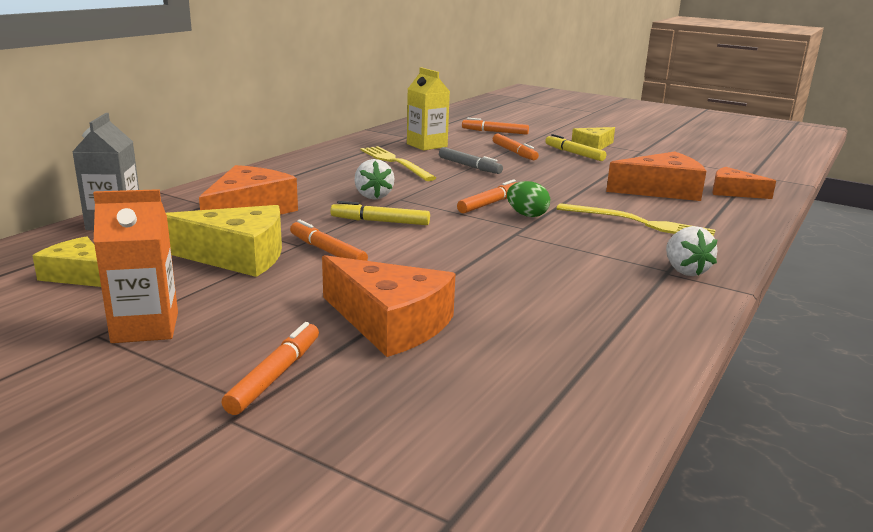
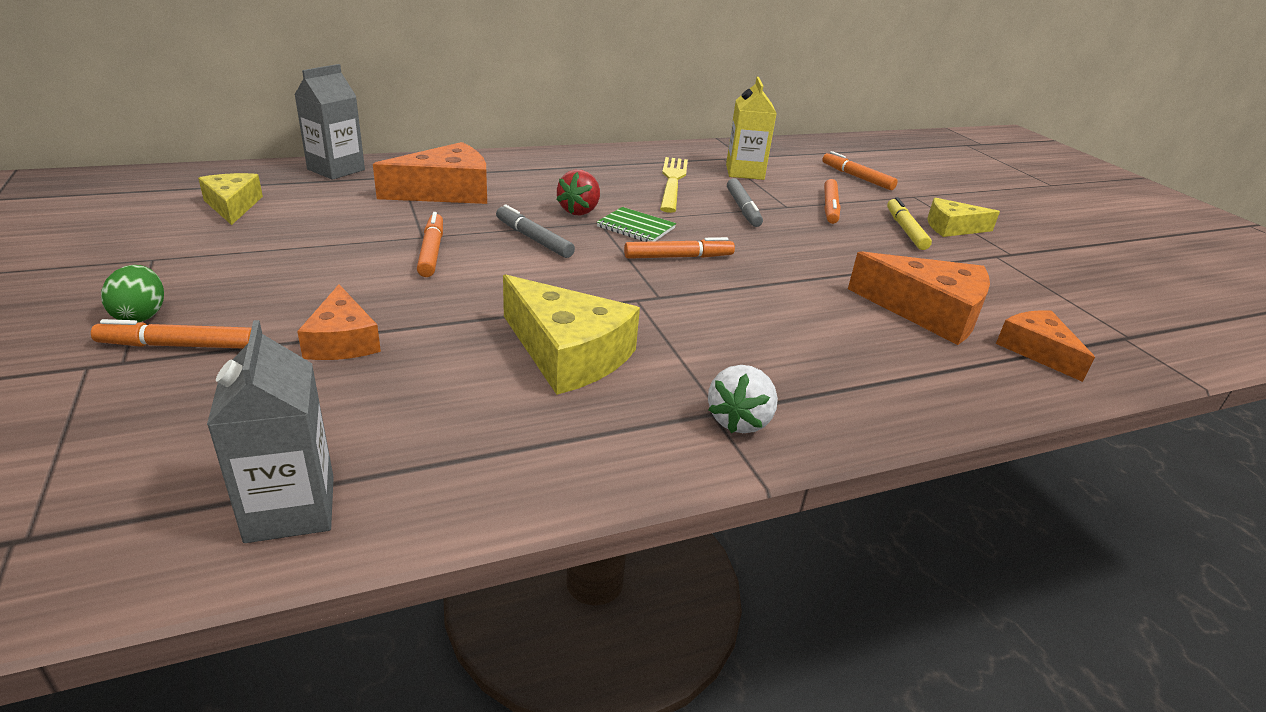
camera: 35 degrees right, 10 degrees up
(145, 327) = (186, 266): orange carton -> none
(236, 256) = (358, 229): yellow cheese -> yellow cheese (568, 353)
(275, 375) = (178, 346): orange marker -> orange marker turned 150 degrees counterclockwise
(373, 196) = (579, 211): white strawberry -> red strawberry
(380, 221) = (533, 239): yellow marker -> grey marker
(390, 323) = (342, 340): orange cheese -> orange cheese, size x0.62
(430, 195) = (636, 227): none -> green notebook
(527, 215) = (692, 283): green egg -> green egg (141, 315)
(571, 416) = (290, 509): none -> grey carton
(639, 223) = (808, 341): yellow fork -> none

